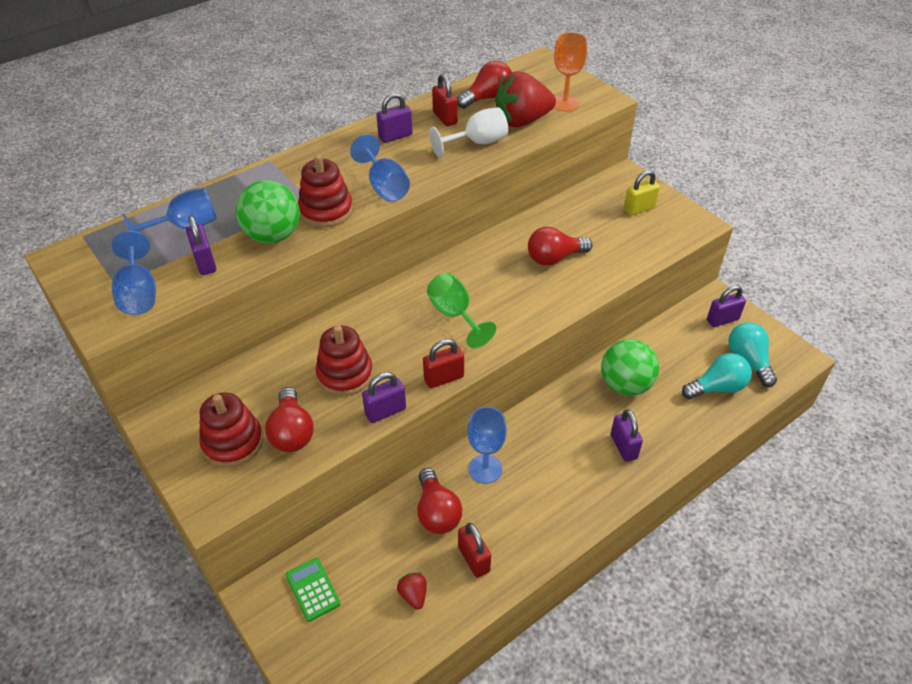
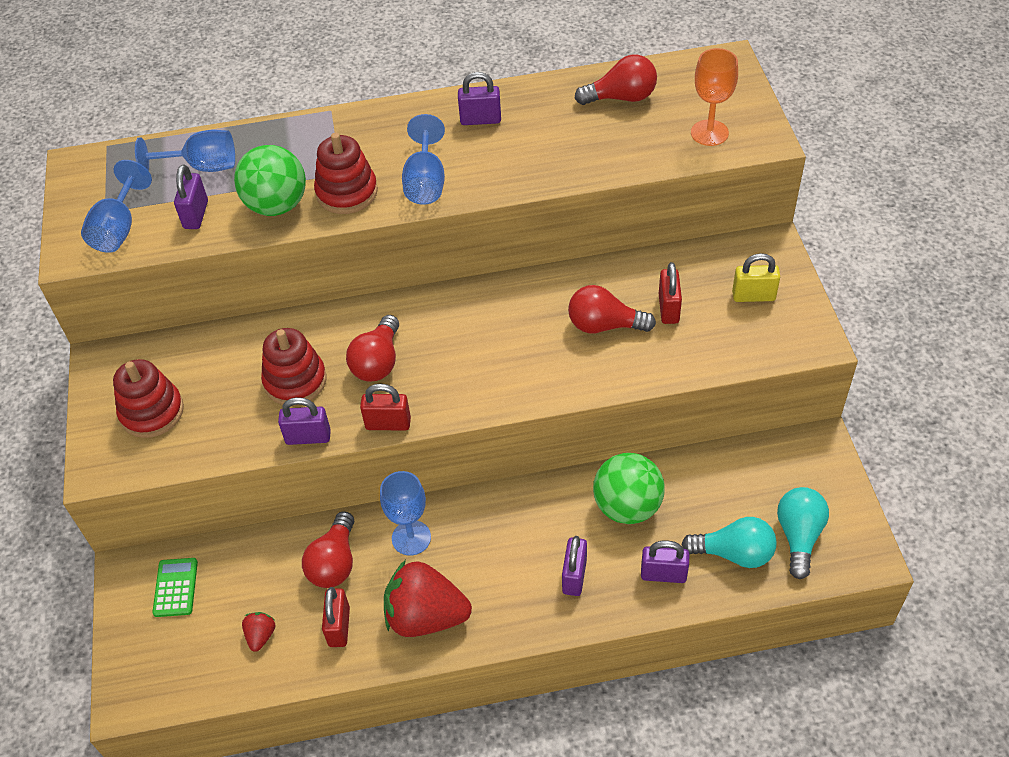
camera: 30 degrees right, 5 degrees up
(292, 432) = (209, 423): red light bulb -> red light bulb (378, 362)
(445, 118) = (552, 111): red padlock -> red padlock (668, 308)
(455, 315) = (447, 355): green goblet -> none
(477, 143) = (565, 157): white goblet -> none
(522, 121) = (639, 142): red strawberry -> red strawberry (426, 616)
(722, 320) = (805, 472): purple padlock -> purple padlock (663, 574)

